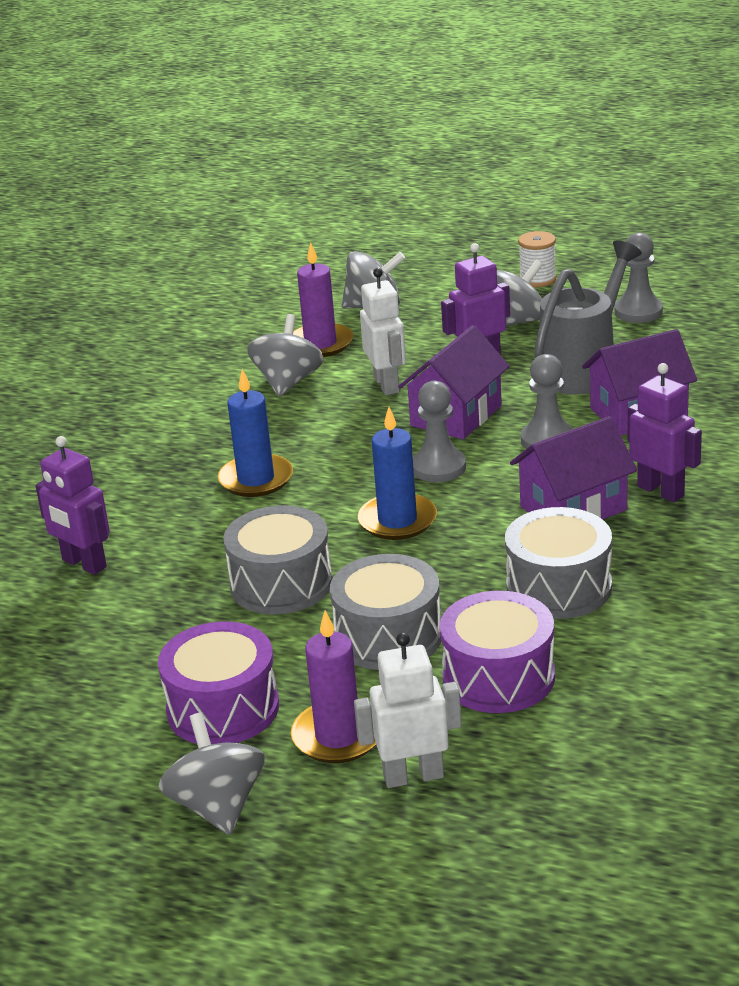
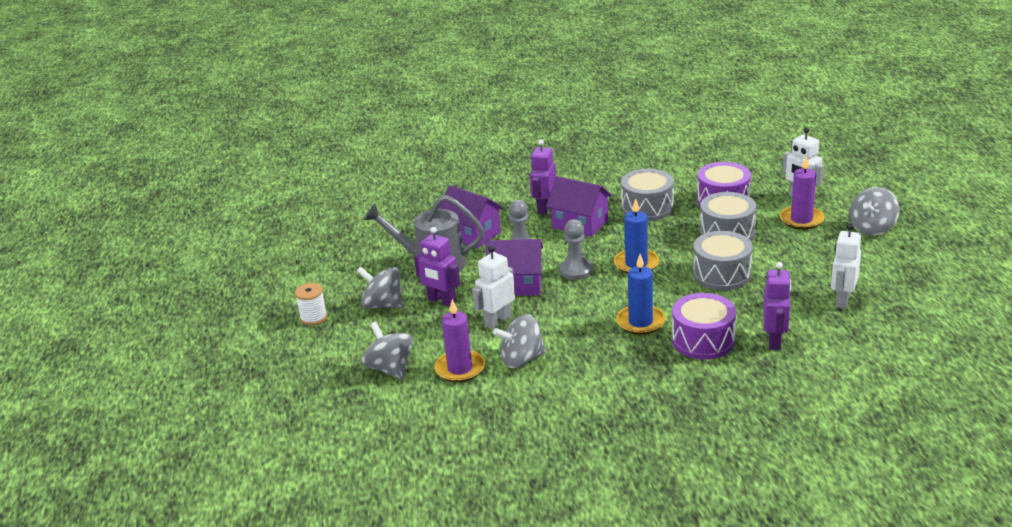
camera: 120 degrees left, 0 degrees up
(84, 663) = (842, 300): none -> white robot
(223, 708) = (821, 251): purple drum -> purple drum (703, 340)
(638, 312) = (345, 268): grey pawn -> none

